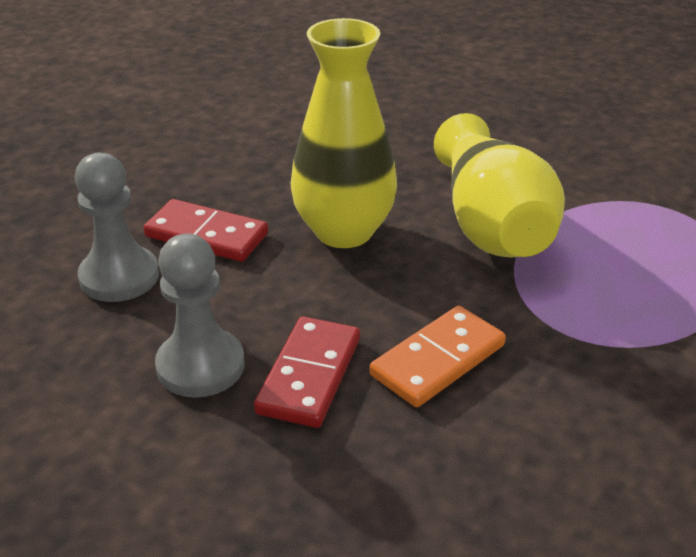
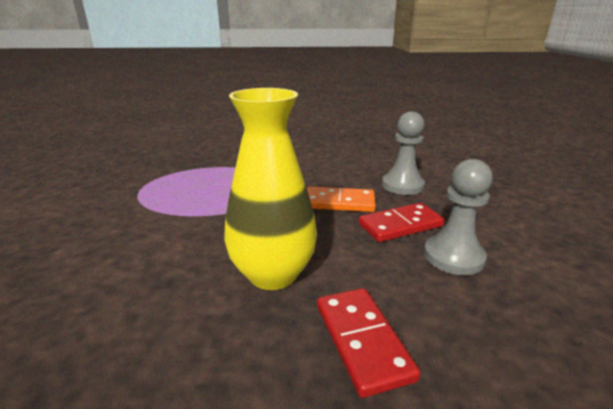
camera: 130 degrees left, 10 degrees down
(119, 277) = (472, 352): grey pawn -> grey pawn (402, 185)
(491, 223) = (205, 227): yellow vase -> none

